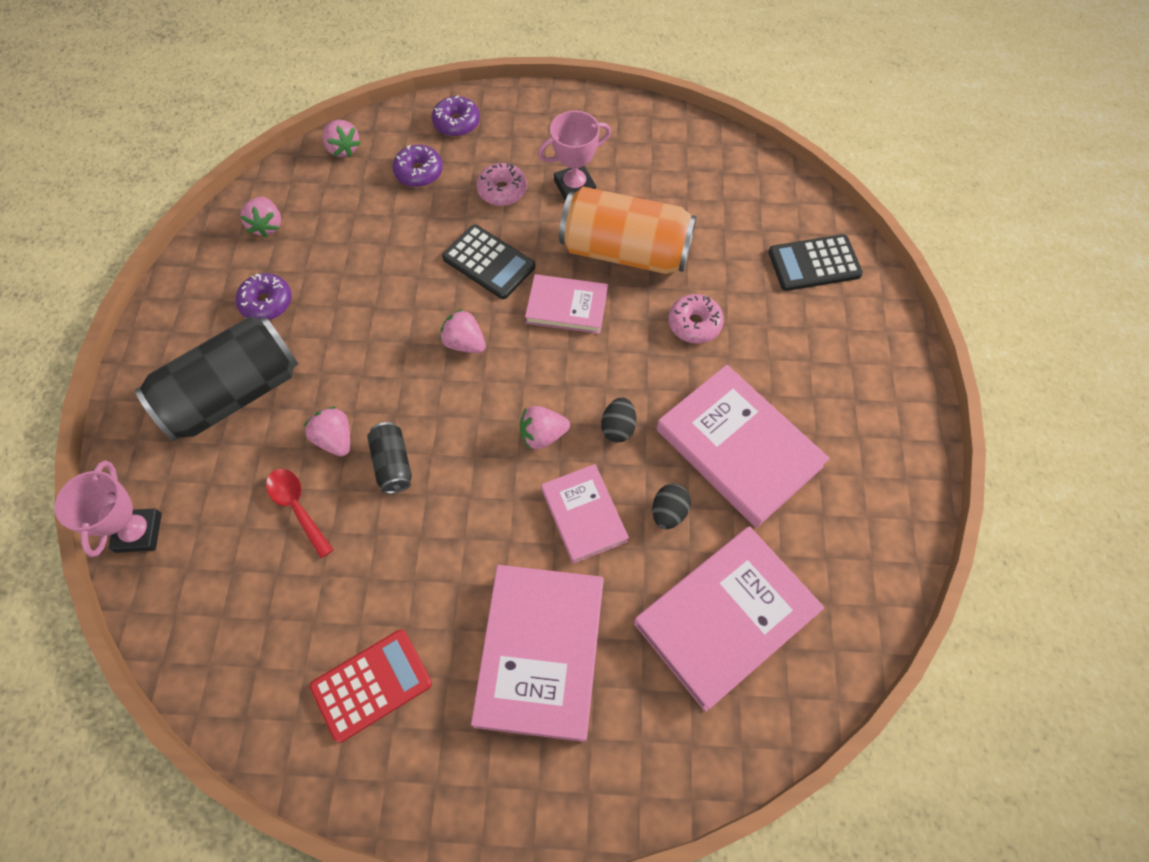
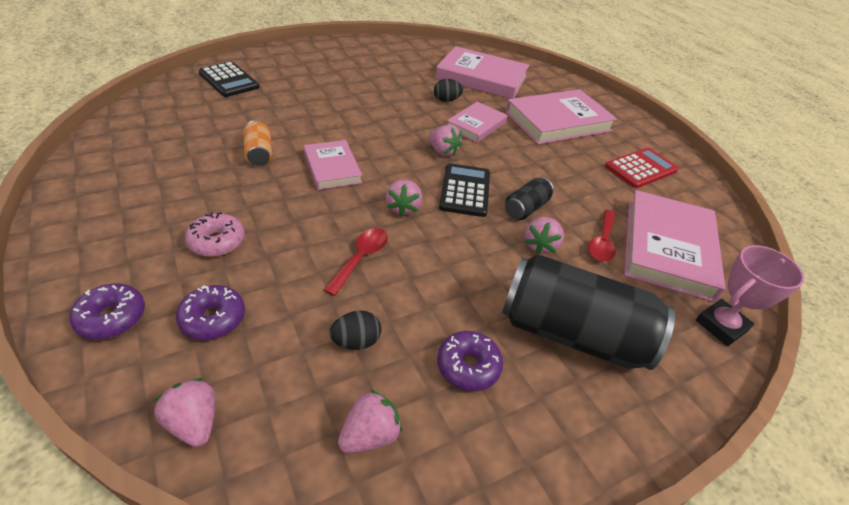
camera: 125 degrees left, 20 degrees down
(343, 149) = (194, 422): pink strawberry -> pink strawberry turned 60 degrees counterclockwise
(371, 685) = (640, 168): red calculator -> red calculator turned 120 degrees clockwise
(419, 280) = (361, 258): none -> red spoon
(489, 262) = (313, 221): black calculator -> black calculator (465, 190)
(574, 187) = (193, 197): pink trophy -> none
(618, 427) = (411, 125): black egg -> black egg (356, 341)
(625, 251) = (259, 153): orange can -> orange can, size x0.46
(694, 324) = (310, 113): pink donut -> none
(738, 448) = (388, 86): pink book -> pink book (667, 248)

